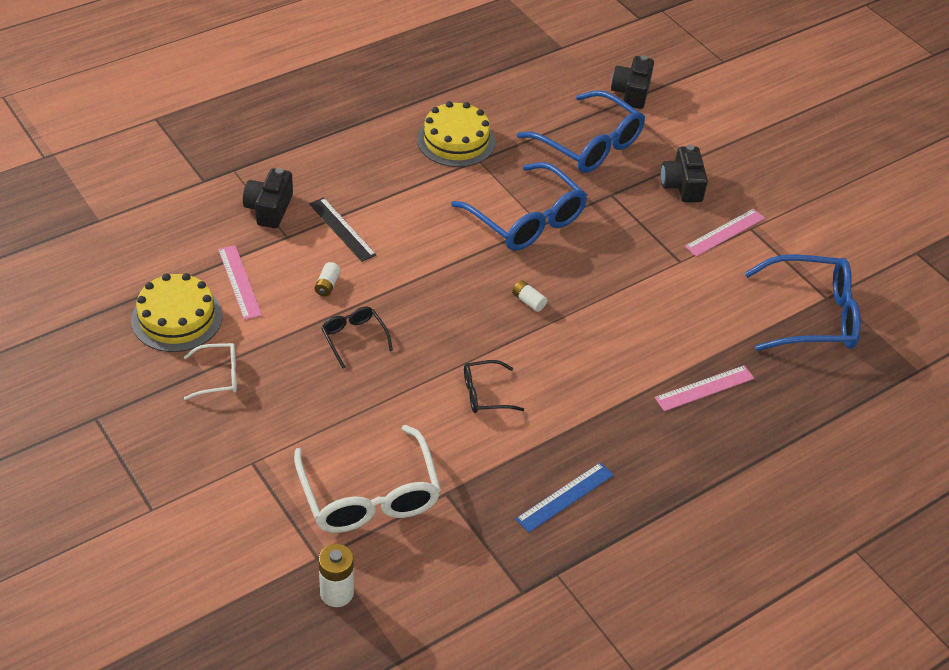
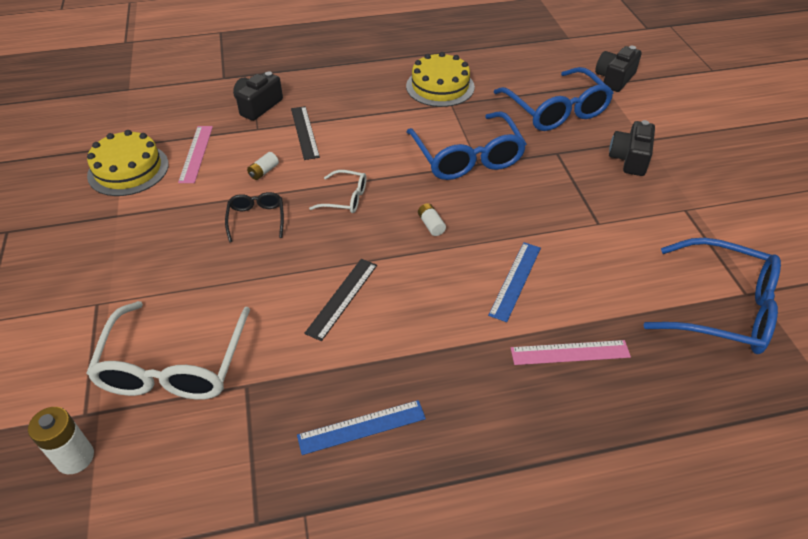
camera: 25 degrees right, 0 degrees up
(218, 376) = (124, 223): white glasses -> white glasses (345, 198)
(485, 393) = (342, 298): black glasses -> black ruler
(631, 336) = (515, 280): none -> blue ruler
(725, 232) = (656, 207): pink ruler -> none

